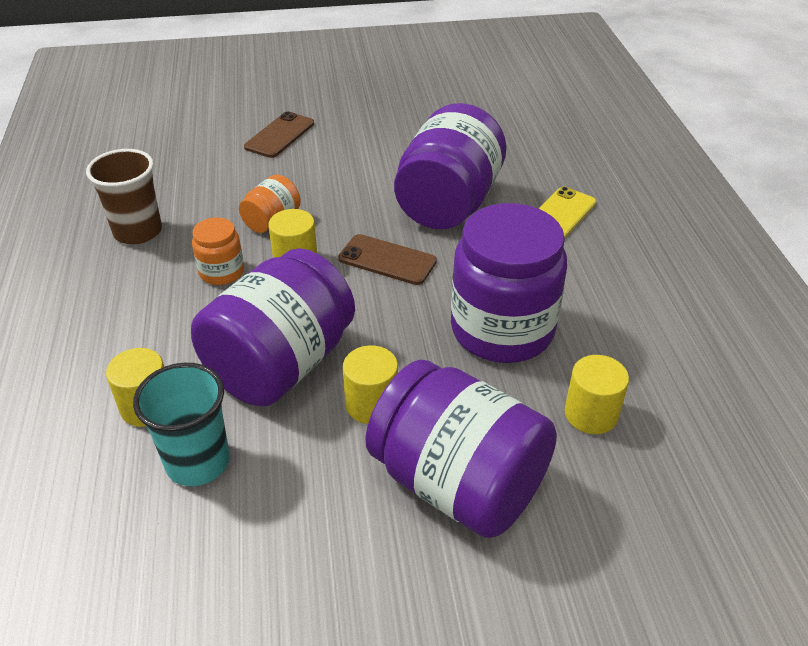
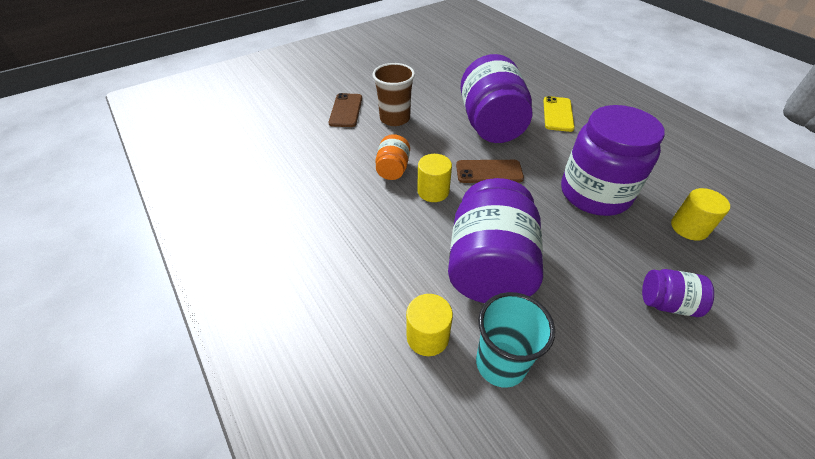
camera: 25 degrees left, 5 degrees up
(138, 232) = (304, 206): brown cup -> brown cup (395, 118)
(222, 272) = (390, 215): orange jar -> none
(371, 404) = (570, 271): yellow cylinder -> none
(458, 483) = (667, 303): purple jar -> purple jar, size x0.47

